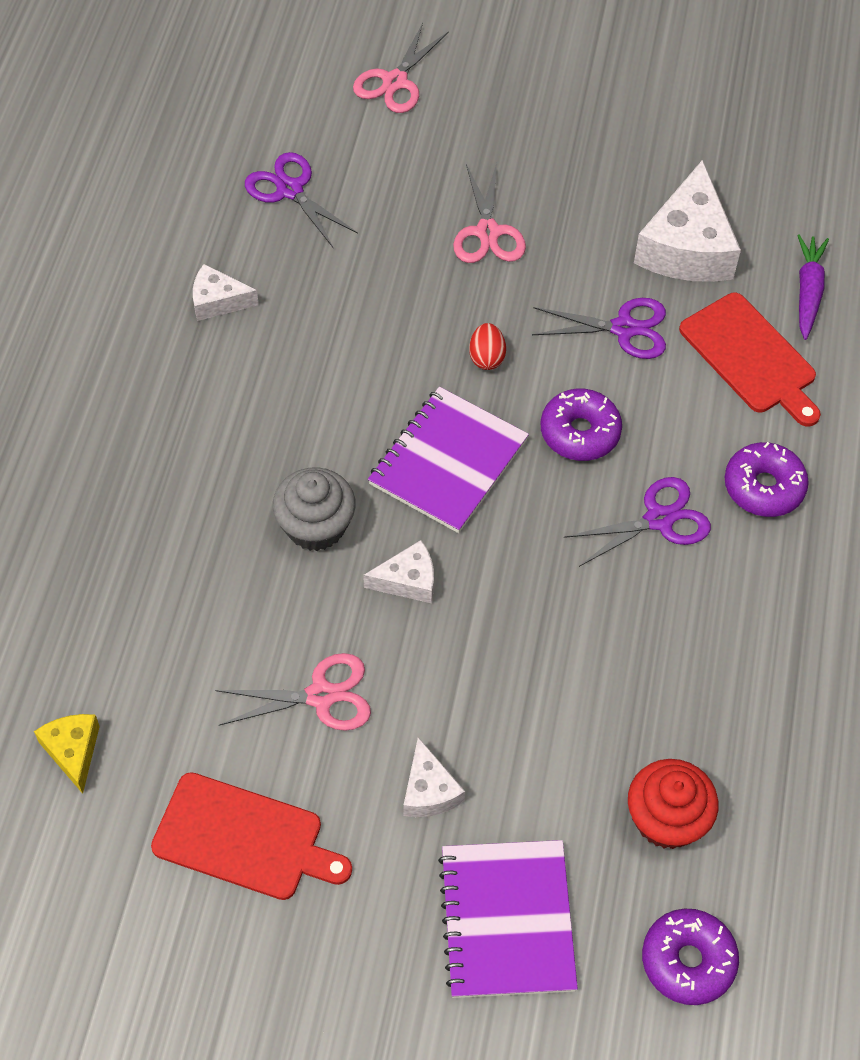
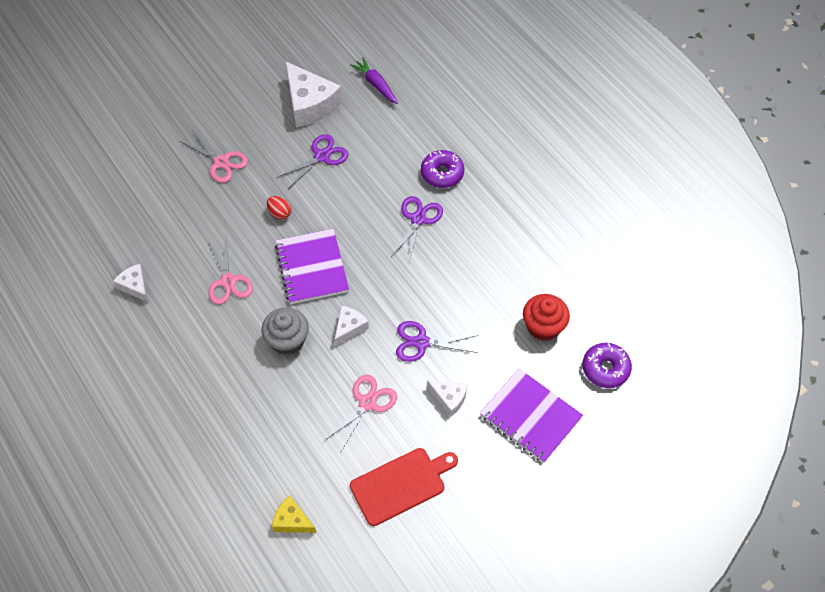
camera: 45 degrees left, 0 degrees up
(218, 301) = (135, 286): white cheese -> white cheese turned 90 degrees clockwise
(290, 190) = (112, 213): purple scissors -> purple scissors (421, 342)
(395, 82) = (106, 130): pink scissors -> pink scissors (228, 281)
(580, 432) = (350, 211): purple donut -> none
(751, 357) = (383, 128): red cutting board -> none

